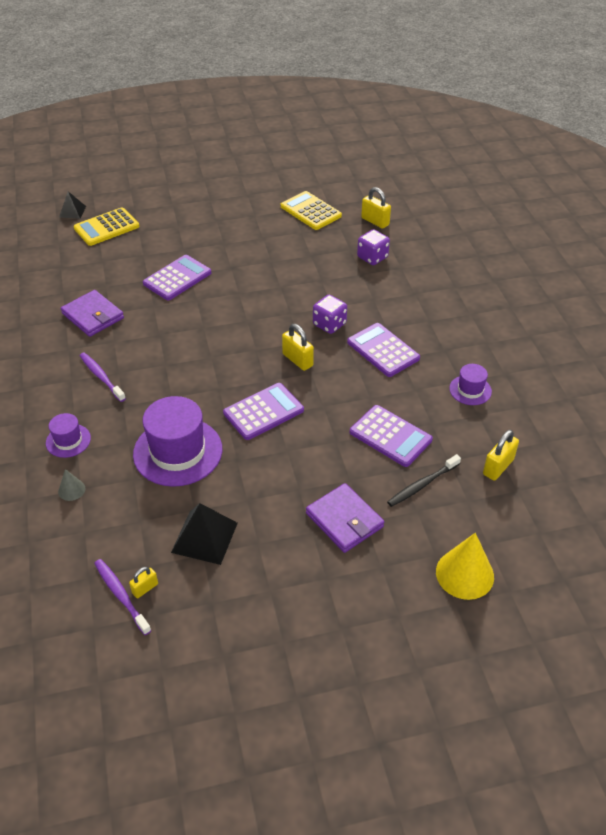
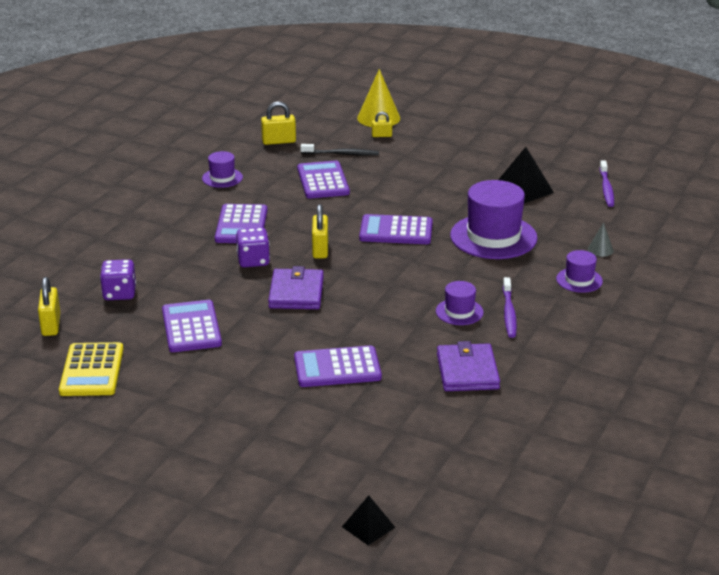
camera: 140 degrees left, 15 degrees down
(106, 227) = (348, 475): yellow calculator -> none
(138, 359) = (459, 312): none -> purple hat
(145, 588) = (587, 185): yellow padlock -> yellow padlock (381, 135)
(297, 259) = (191, 327): none -> purple calculator
(344, 520) = (417, 161): purple wallet -> purple wallet (296, 293)

